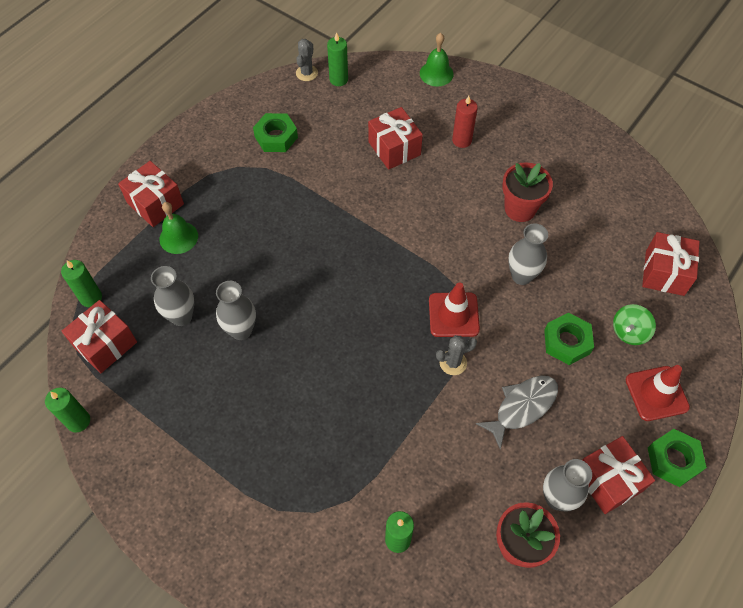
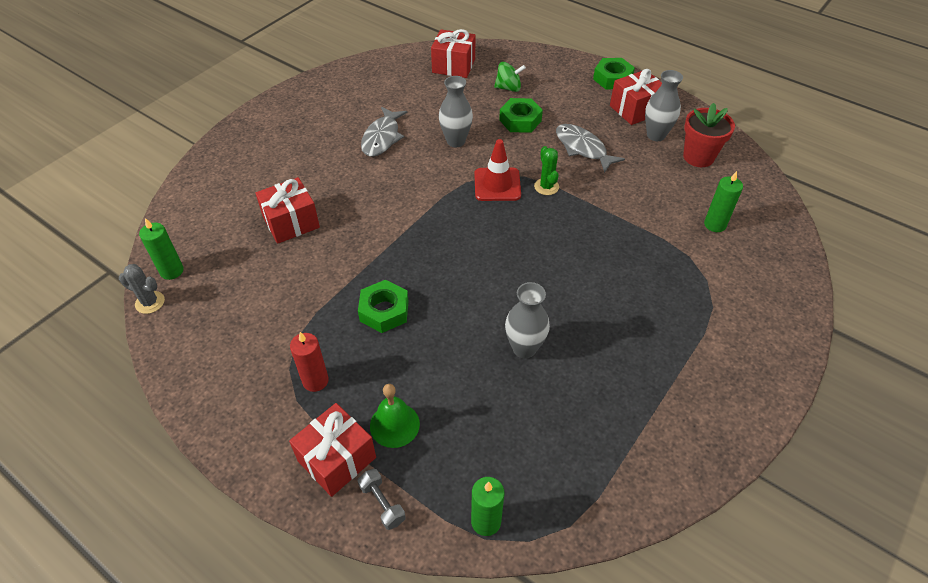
camera: 90 degrees left, 10 degrees down
(78, 421) = (659, 507): green candle -> none
(105, 344) = (553, 491): red gift -> none
(116, 233) = (382, 503): none -> grey dumbbell
(181, 316) = (509, 409): grey vase -> none
(276, 137) = (249, 330): green nut -> green nut (384, 311)
(436, 73) = (191, 187): green bell -> none
(453, 363) = (546, 187): grey cactus -> green cactus
(462, 140) = (291, 172): red candle -> red candle (315, 380)
(520, 209) = (382, 138): red flower pot -> grey fish
(629, 332) = (508, 88): green spinning top -> green spinning top turned 45 degrees counterclockwise
(656, 393) = (560, 80): red traffic cone -> none

